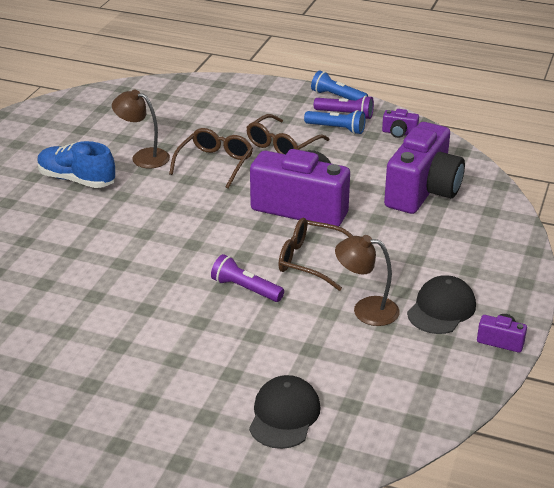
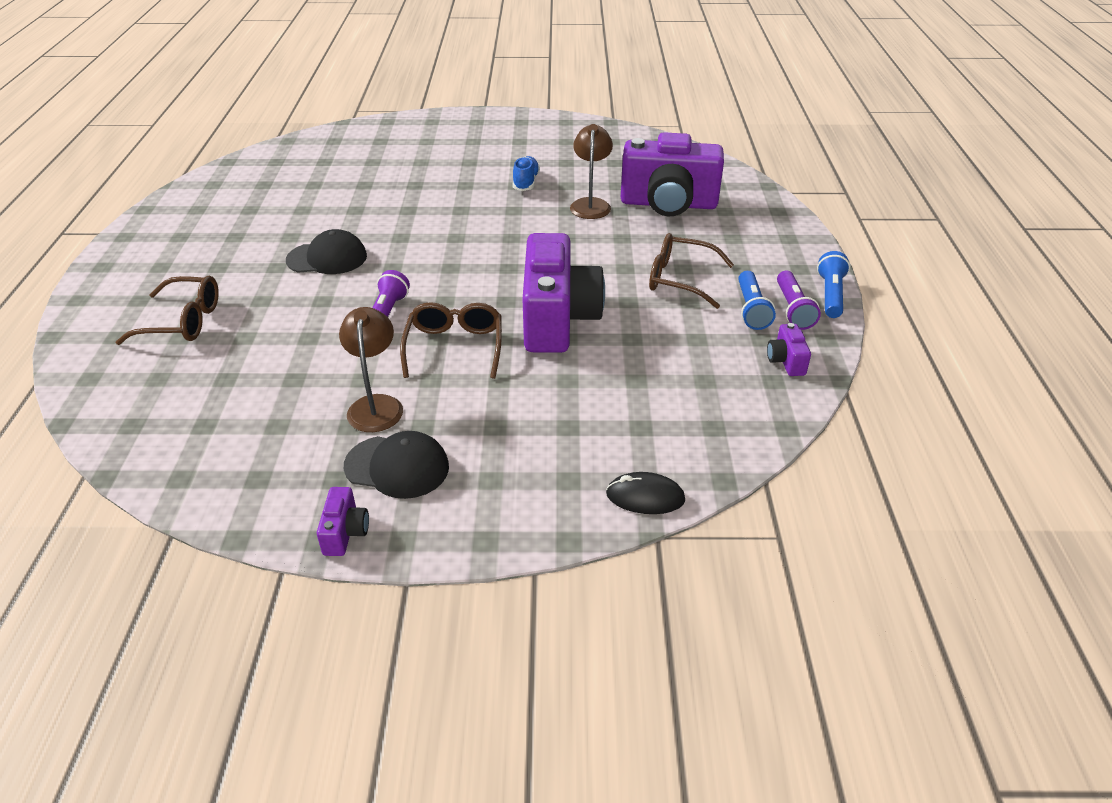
camera: 70 degrees right, 5 degrees up
(77, 180) = (526, 182): blue shoe -> blue shoe, size x0.64
(215, 163) = (608, 246): brown glasses -> brown glasses (183, 321)
(284, 415) = (185, 383): black cap -> black cap (327, 258)
(423, 191) = (655, 407): purple camera -> purple camera (668, 204)
(506, 215) = (645, 497): none -> black mouse

